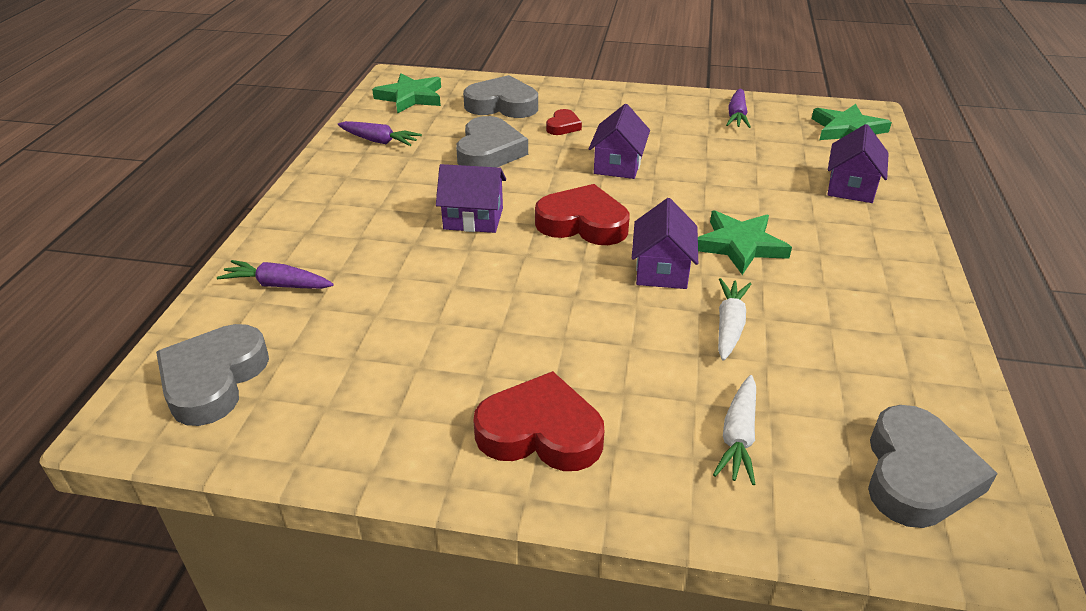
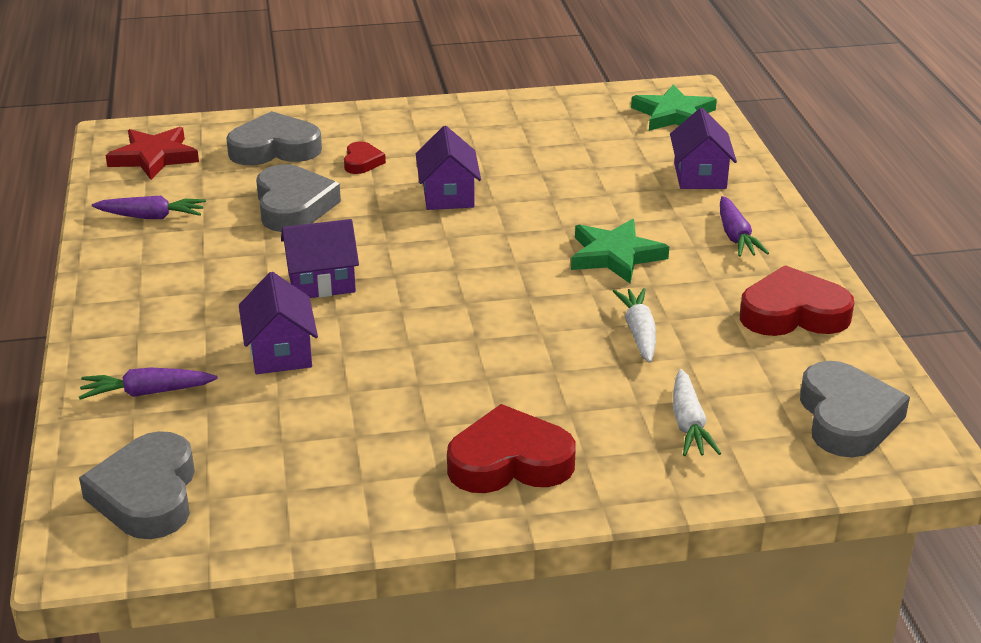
camera: 20 degrees left, 5 degrees down
(410, 97) = (154, 157): green star -> red star
(583, 223) = (444, 264): red heart -> red heart (793, 313)
(661, 270) = (549, 294): purple house -> purple house (280, 352)
(736, 116) = (550, 117): purple carrot -> purple carrot (736, 236)

